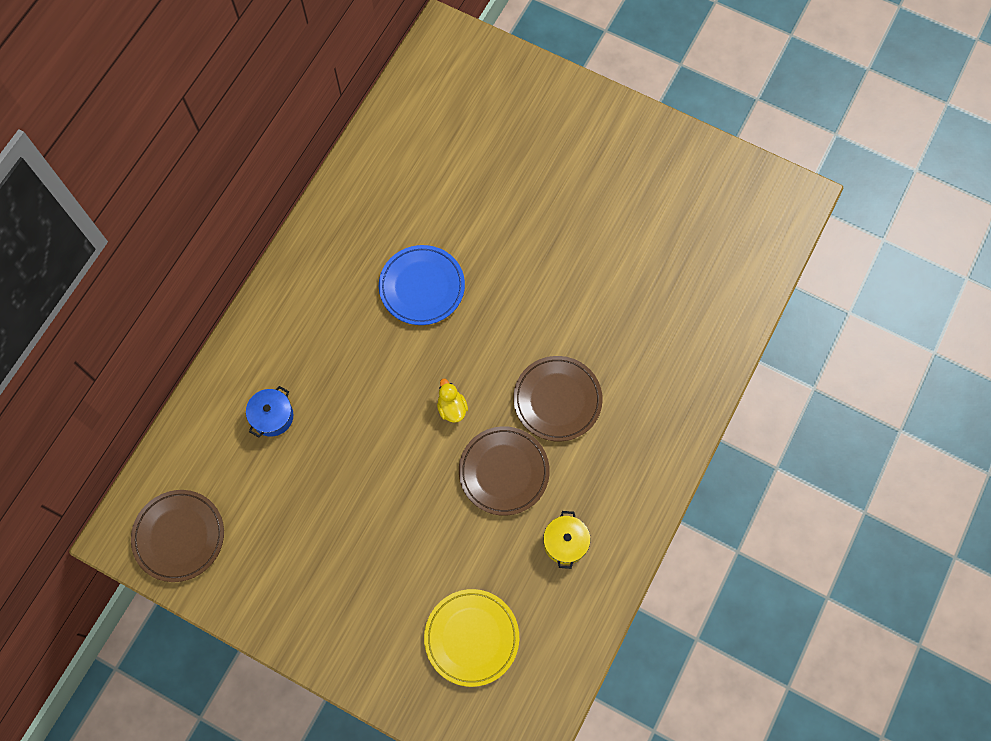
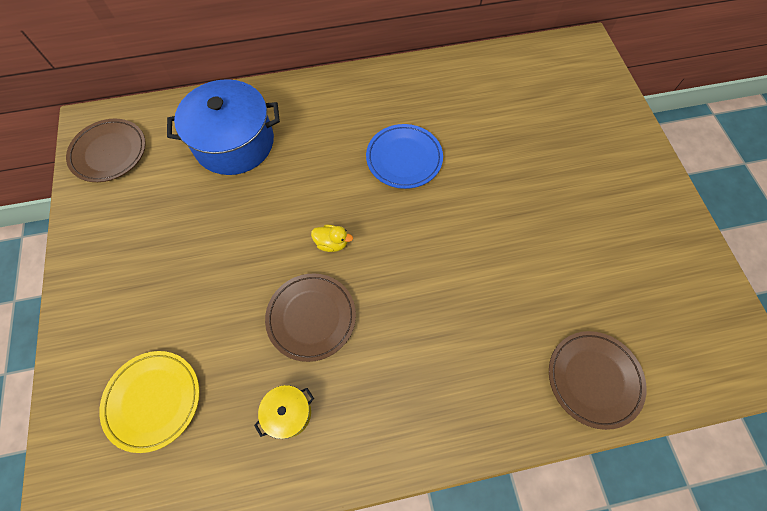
camera: 50 degrees right, 5 degrees down
(272, 416) = (234, 143): blue pot -> blue pot, size x2.24
(452, 408) = (332, 243): yellow duck -> yellow duck turned 75 degrees clockwise
(557, 400) = (402, 311): brown plate -> brown plate (593, 379)

